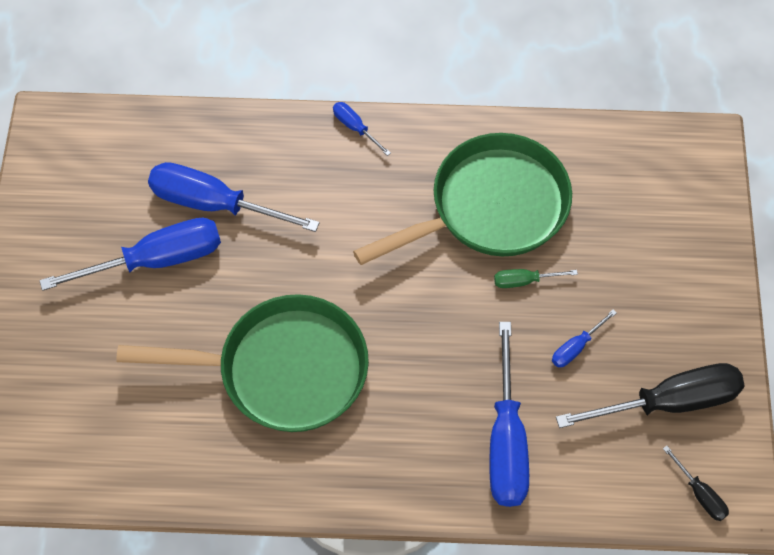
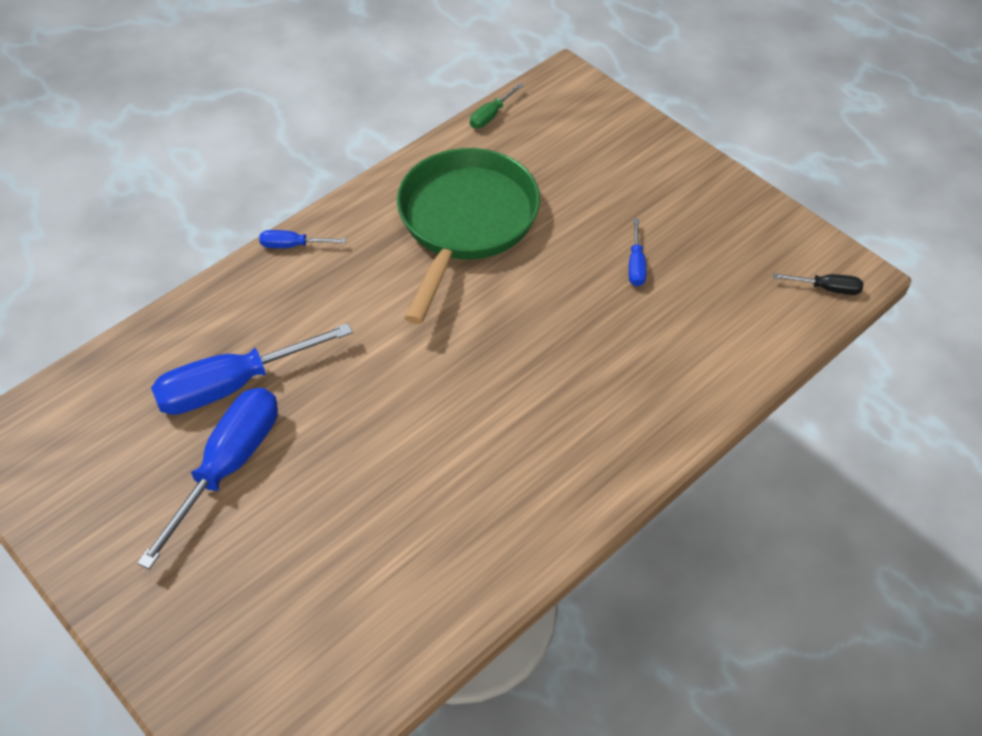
camera: 45 degrees left, 10 degrees down
(283, 370) = (438, 457): green pan -> none
(506, 441) = (664, 363): blue screwdriver -> none
(524, 281) = (548, 251): green screwdriver -> green screwdriver (491, 115)
(669, 402) = (737, 249): black screwdriver -> none

